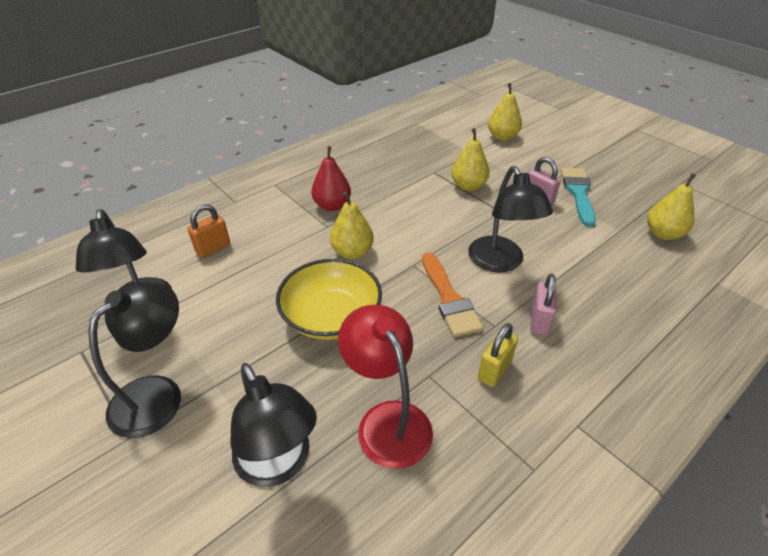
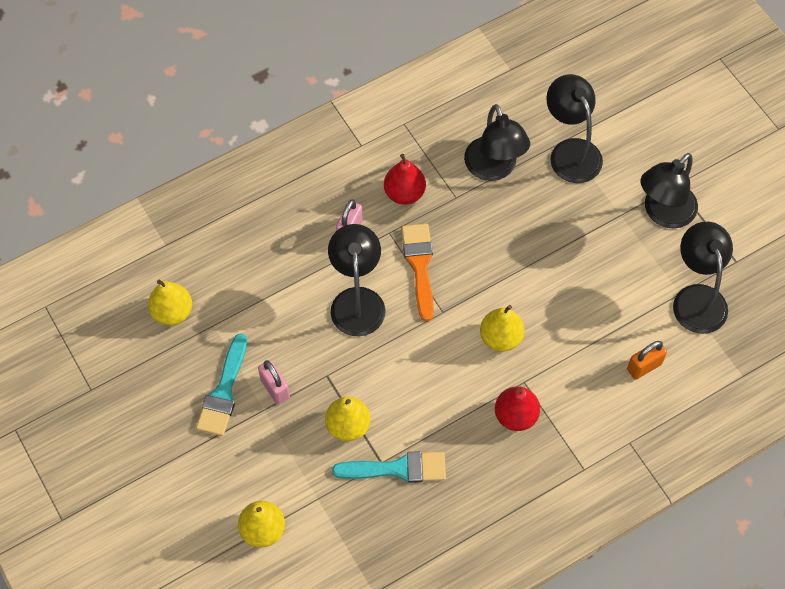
camera: 170 degrees left, 20 degrees up
(331, 316) = (527, 263): yellow bowl -> none
(387, 420) = (494, 169): red lamp -> black lamp
(421, 170) = (397, 469): none -> turquoise brush
(494, 370) = (404, 193): yellow padlock -> red pear

